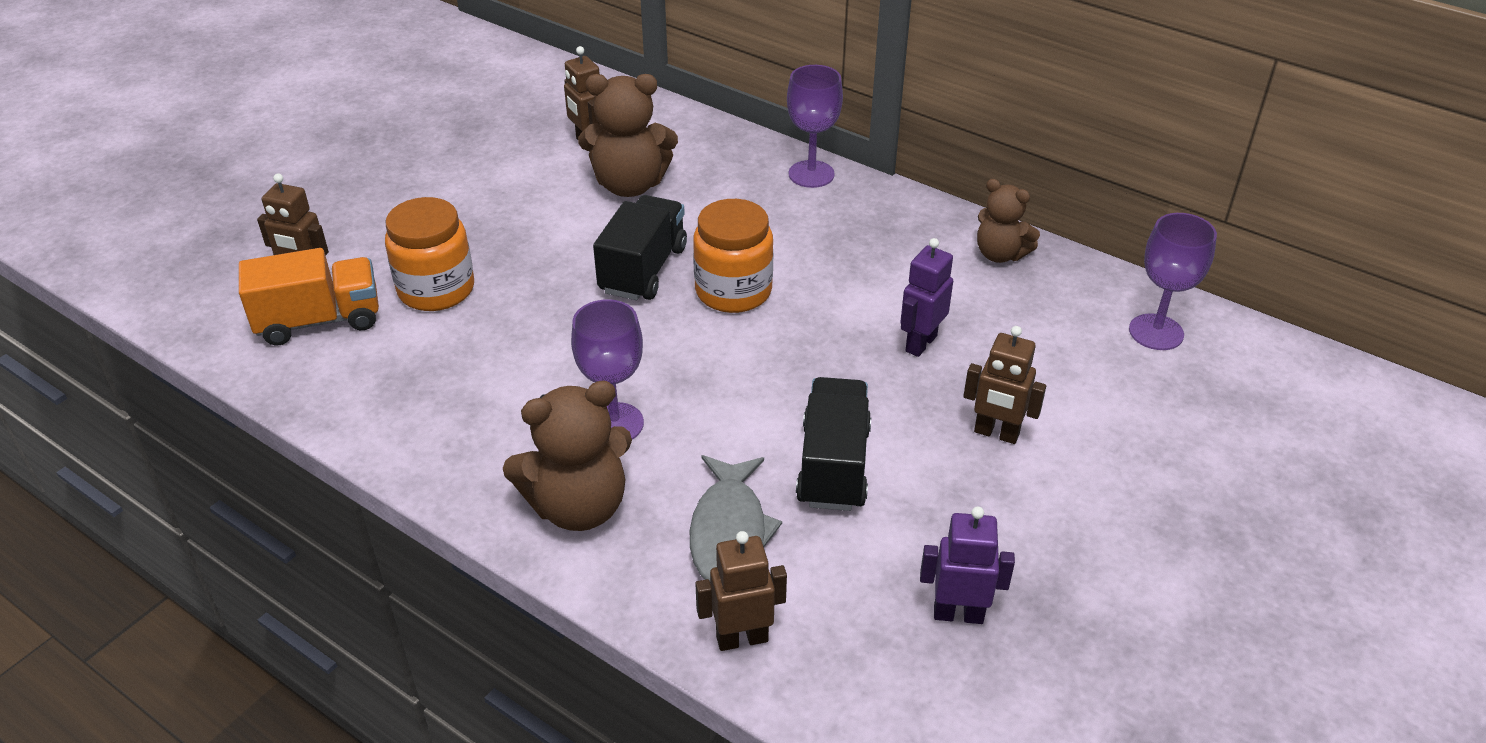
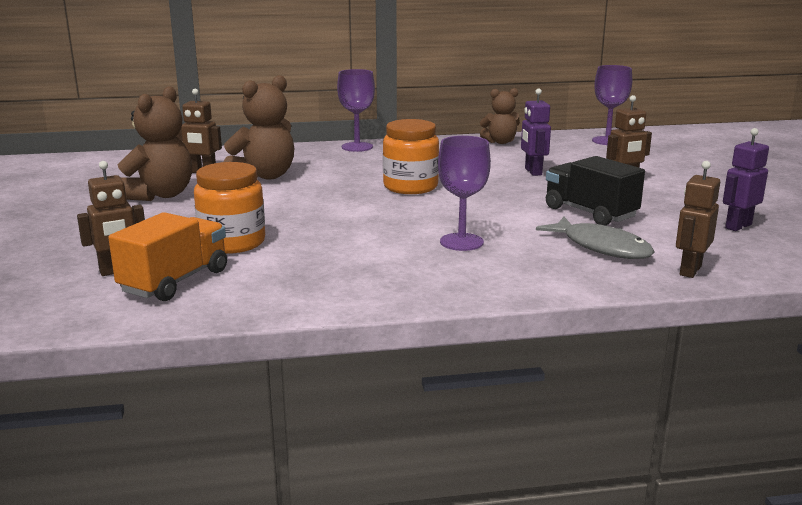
camera: 45 degrees left, 20 degrees down
(578, 506) = (515, 271): brown teddy bear -> brown teddy bear (160, 195)
(643, 269) = (345, 196): black truck -> none

